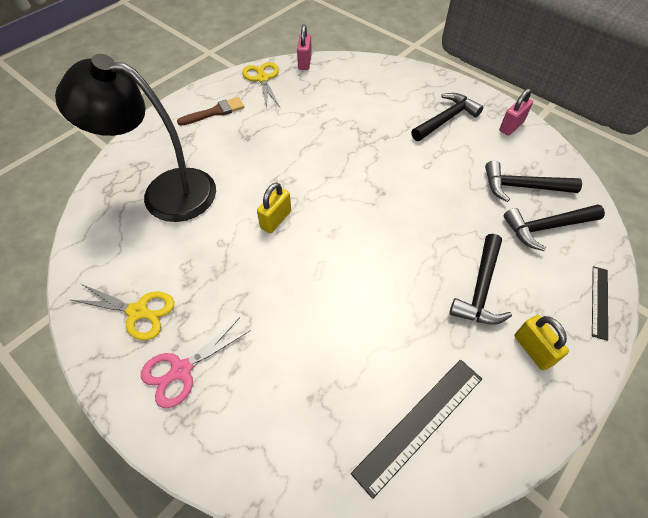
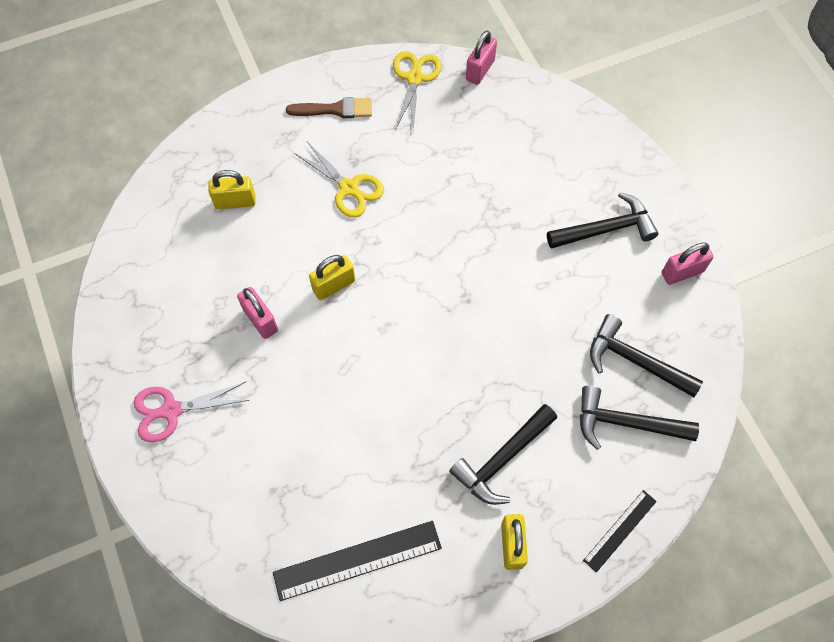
camera: 25 degrees right, 10 degrees up
(138, 312) = (156, 333): yellow scissors -> yellow scissors (349, 188)
(165, 192) = (235, 202): black lamp -> yellow padlock
(228, 266) = (260, 320): none -> pink padlock

